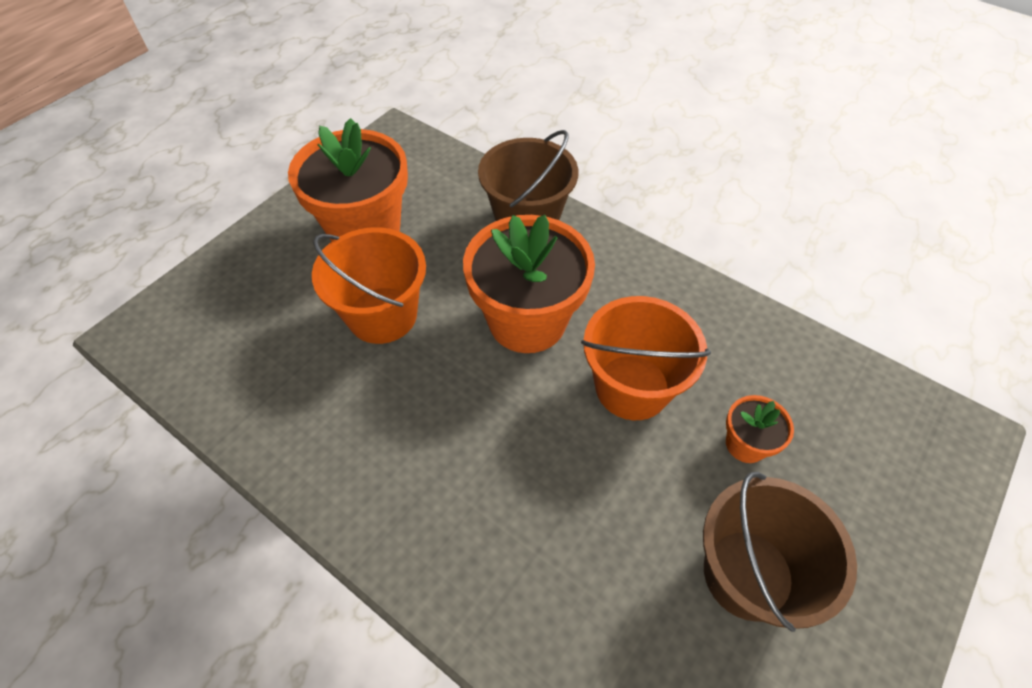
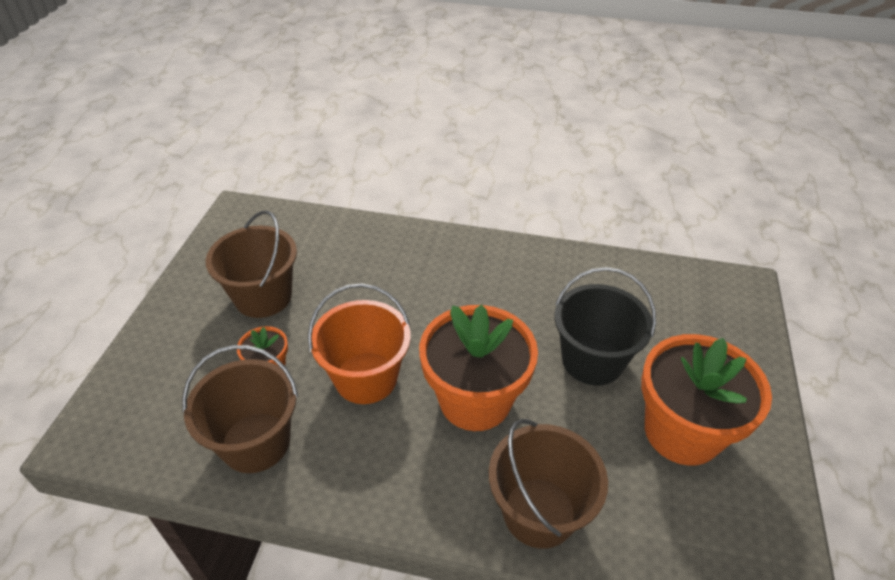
camera: 155 degrees right, 10 degrees down
(382, 315) = (592, 360): orange bucket -> black bucket
(765, 360) = (256, 442): none -> brown bucket

